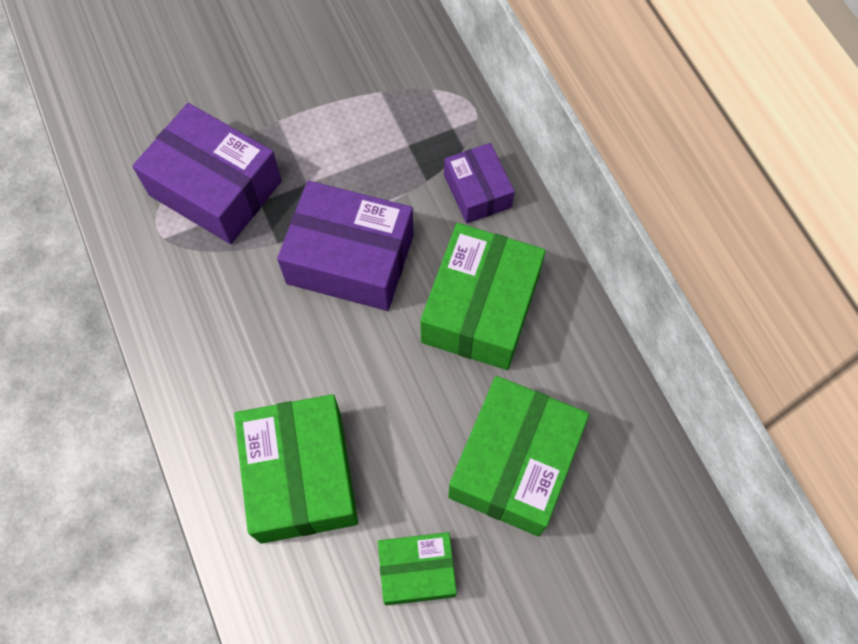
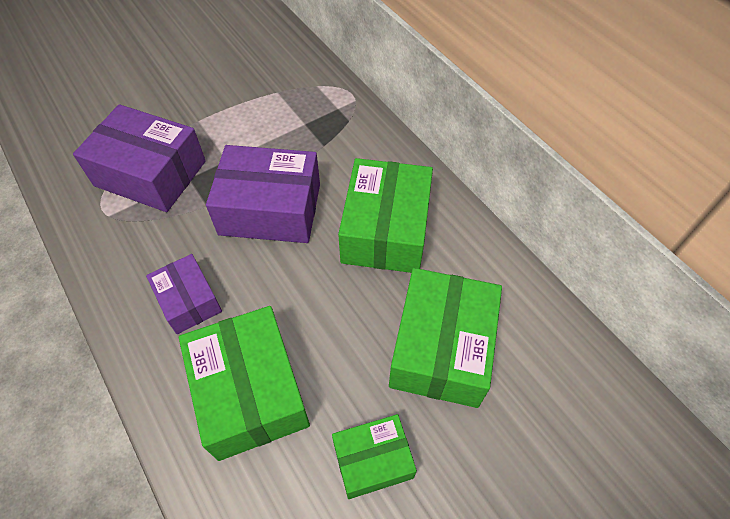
camera: 10 degrees left, 10 degrees down
(477, 191) = (365, 147): purple box -> purple box (189, 301)

